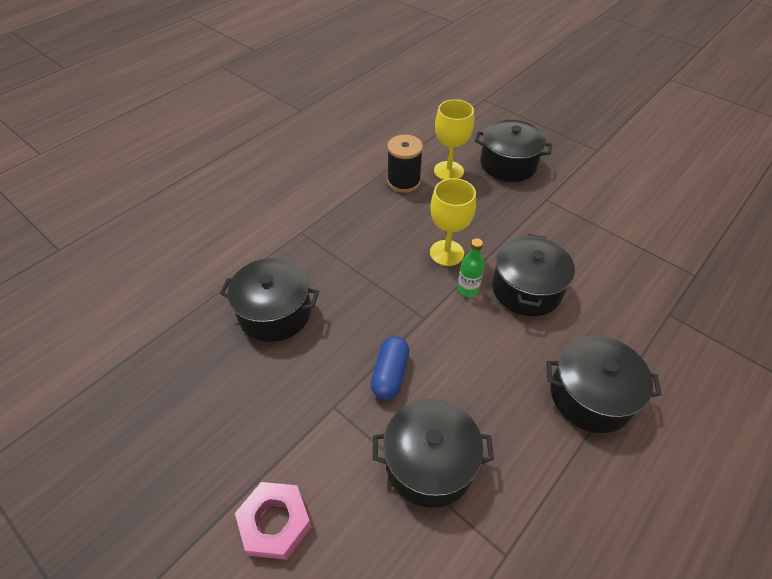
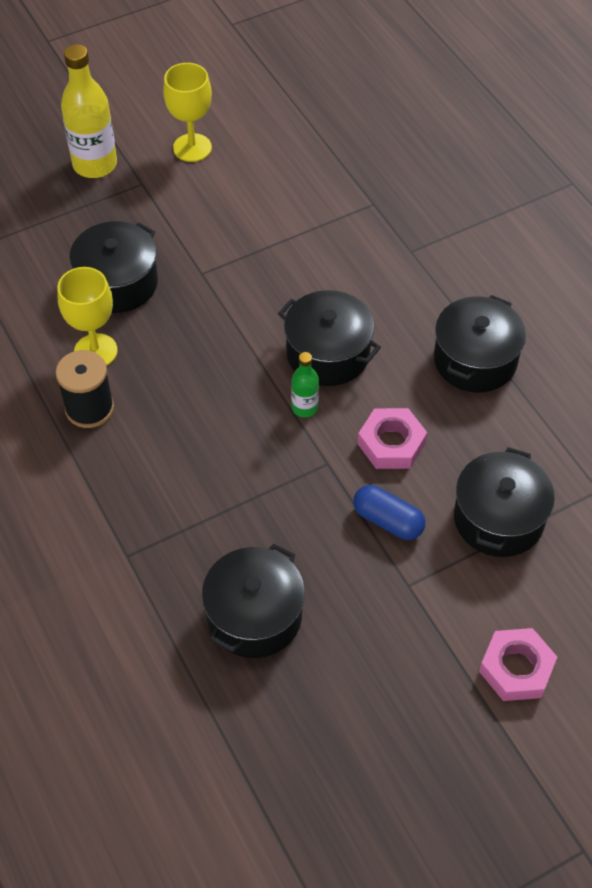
camera: 70 degrees left, 5 degrees up
(446, 253) = (240, 407): yellow goblet -> yellow goblet (192, 148)
(466, 356) = (391, 443): none -> pink nut
(593, 126) = (95, 164): none -> yellow bottle

